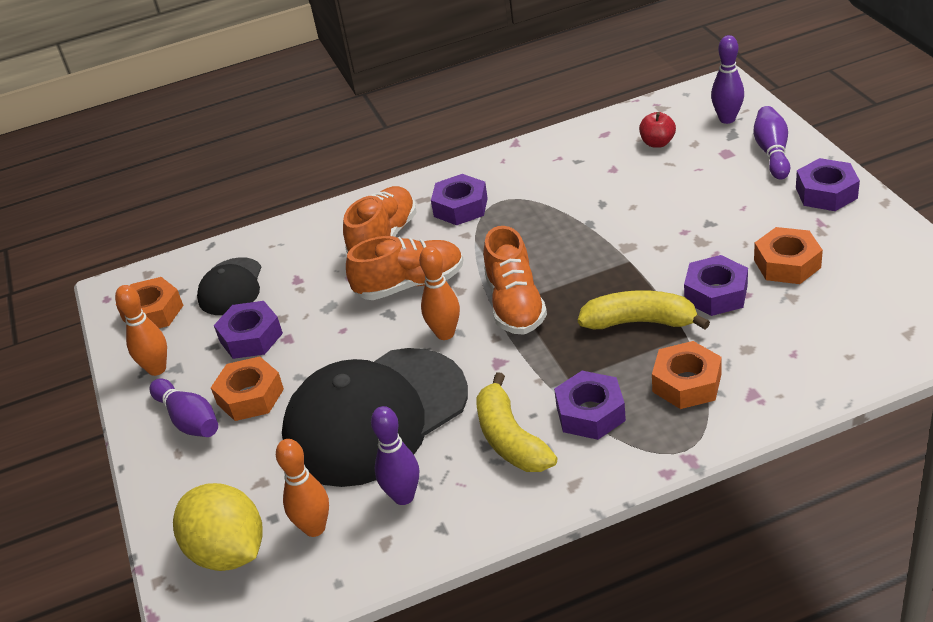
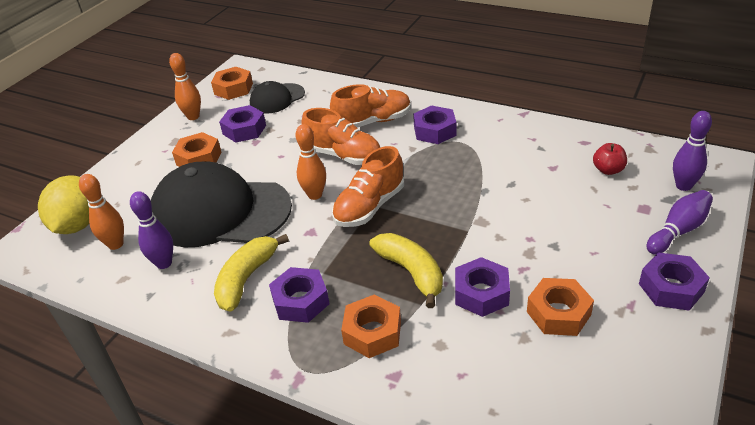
camera: 45 degrees right, 0 degrees up
(189, 420) = (164, 150): purple bowling pin -> none

